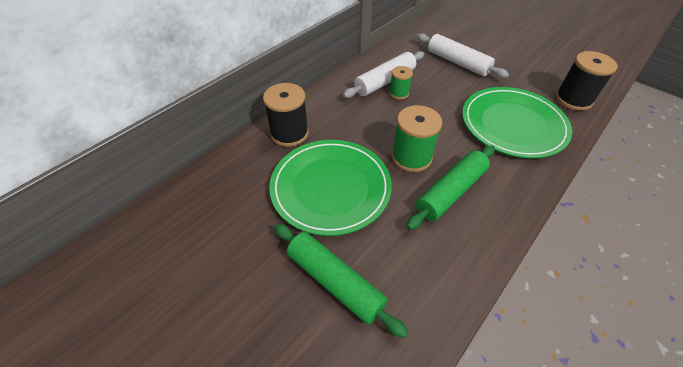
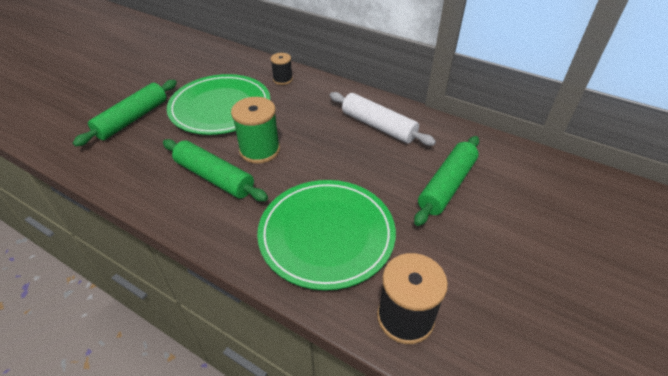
camera: 80 degrees right, 5 degrees down
(289, 133) = (282, 79): black spool -> black spool, size x0.59
(399, 93) = (360, 137): green spool -> none
(457, 62) = (447, 185): white rolling pin -> green rolling pin

